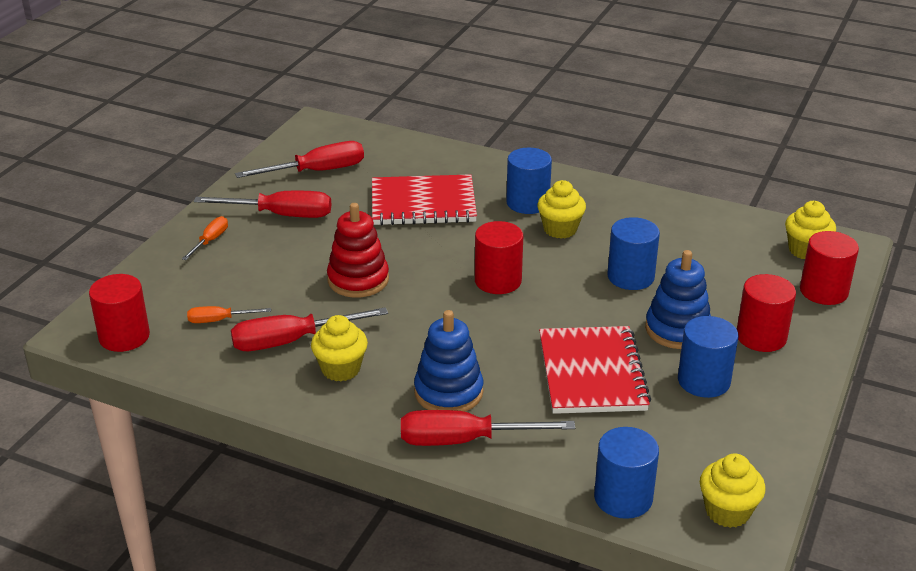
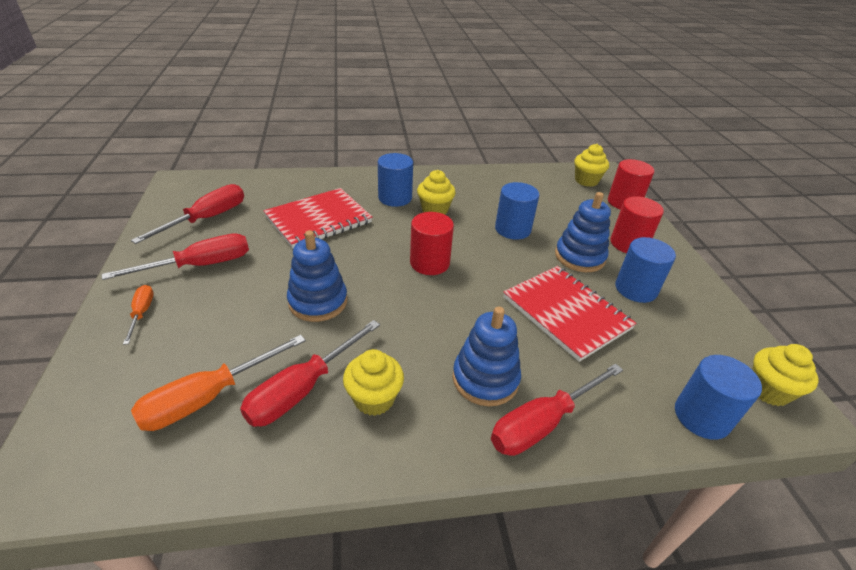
camera: 35 degrees left, 5 degrees up
(124, 336) = (100, 469): red cylinder -> none
(219, 320) = (208, 397): orange screwdriver -> orange screwdriver, size x1.87
(358, 280) = (318, 301): red stacking toy -> blue stacking toy

